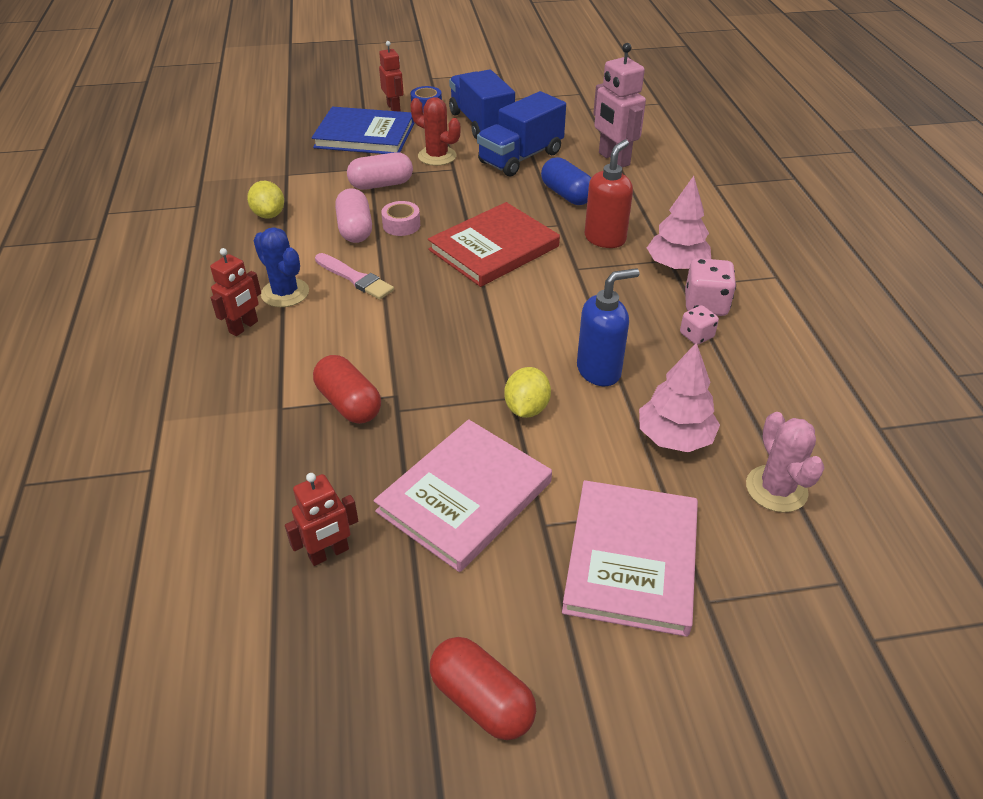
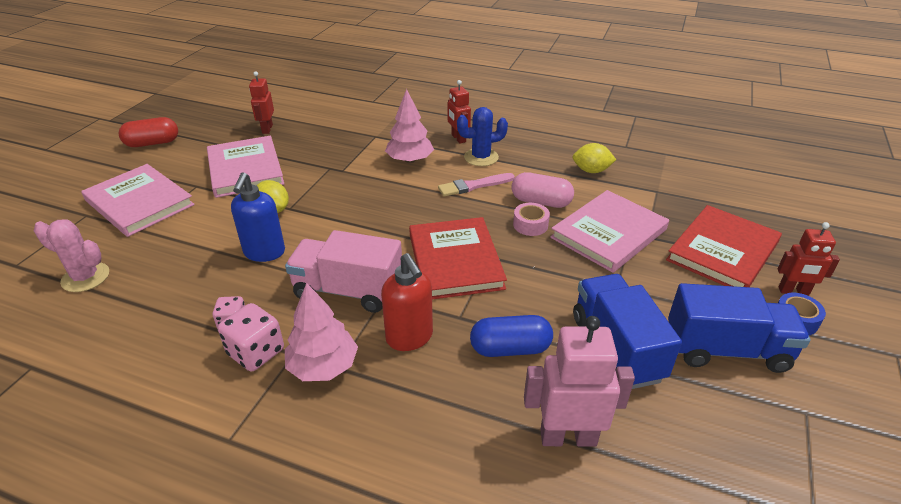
camera: 120 degrees right, 5 degrees down
(349, 403) = (353, 155): red capsule -> none
(365, 135) = (722, 251): blue book -> red book
(381, 184) = (608, 233): pink capsule -> pink book
(437, 156) = (650, 285): red cactus -> none
(591, 290) = (348, 291): none -> pink truck
(675, 437) = (174, 257): pink tree -> pink tree (410, 160)

